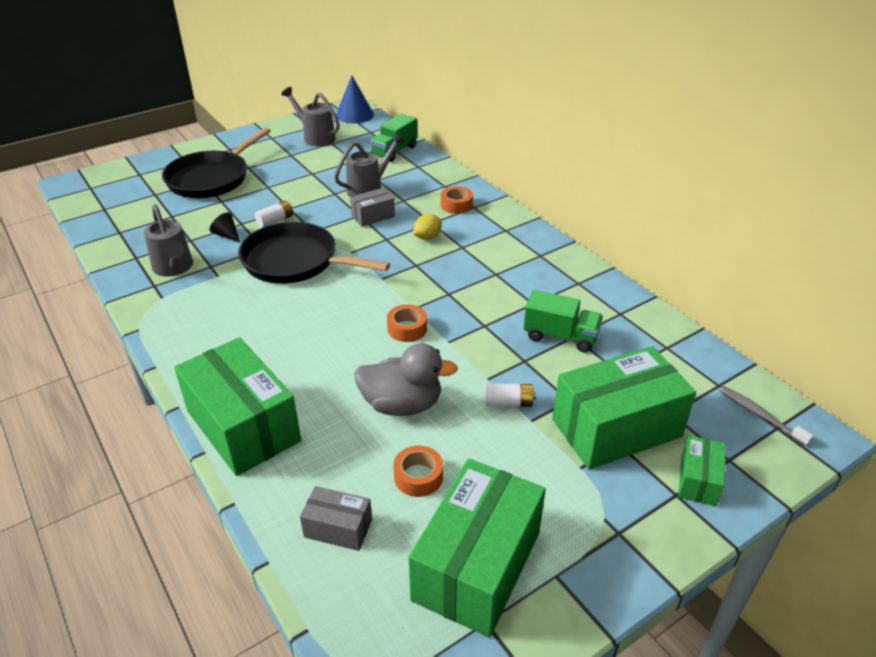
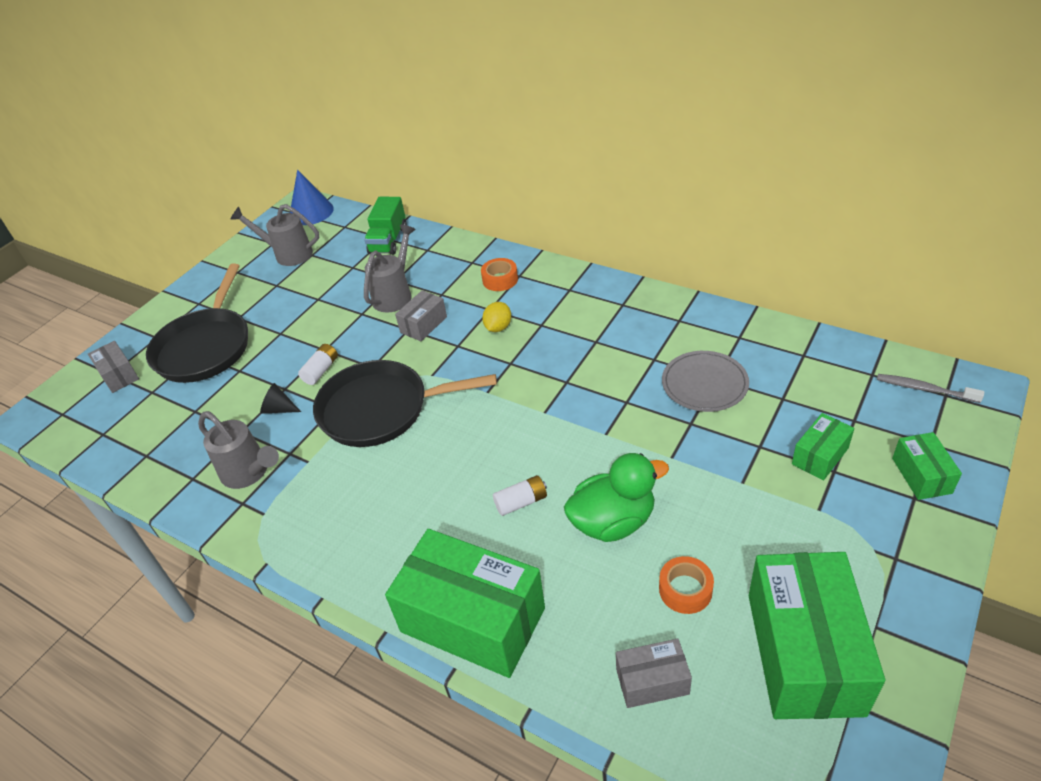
camera: 20 degrees left, 5 degrees up
(143, 176) = (119, 375): none -> grey box
(402, 405) = (613, 521): grey duck -> green duck
(407, 328) = (555, 437): orange tape -> none
(508, 402) = (709, 474): white battery -> white battery (521, 502)
(560, 336) = (704, 384): green truck -> grey plate
(616, 428) = (820, 456): green box -> green box, size x0.48

